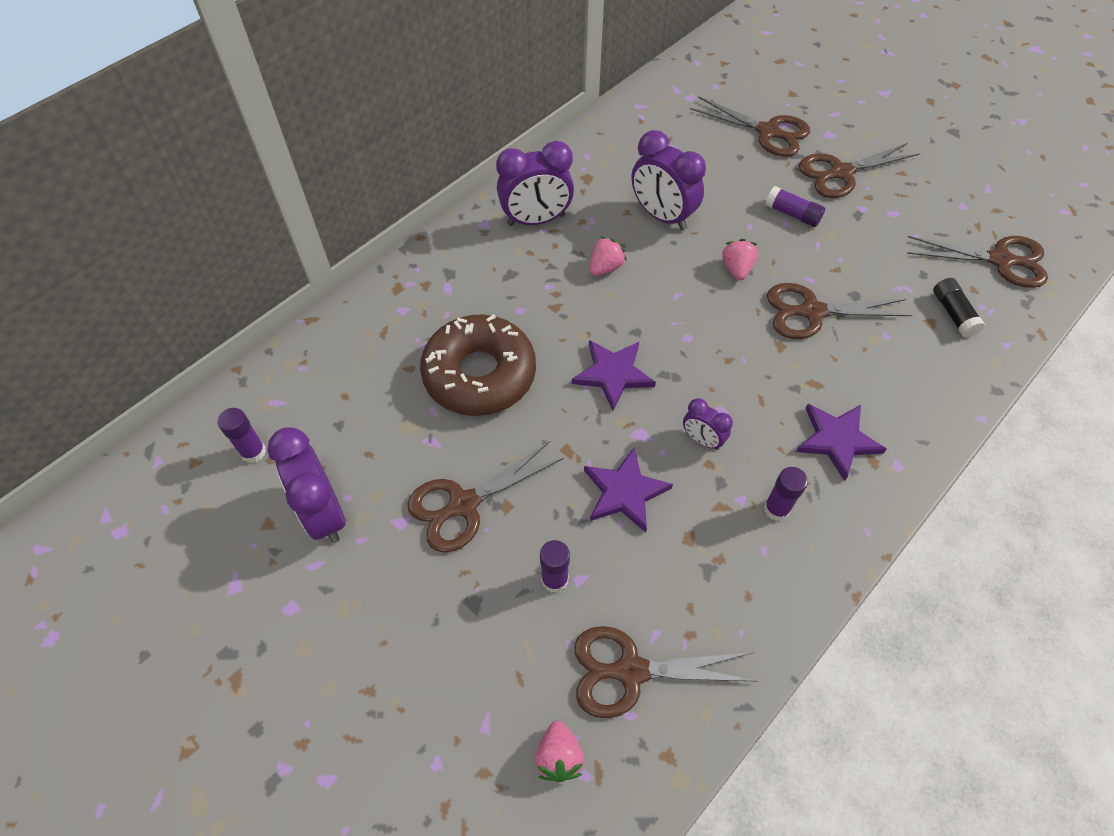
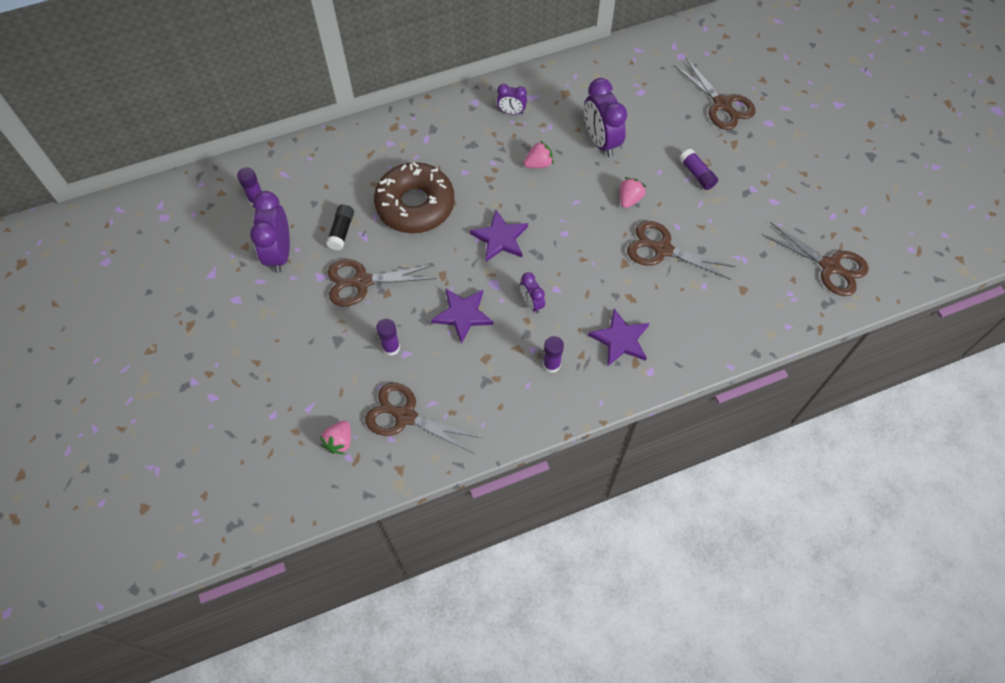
camera: 25 degrees right, 5 degrees up
(536, 220) = (511, 112): purple clock -> purple clock, size x0.54
(841, 173) = (756, 156): brown scissors -> none
(953, 314) = (764, 290): black glue stick -> black glue stick (341, 231)

